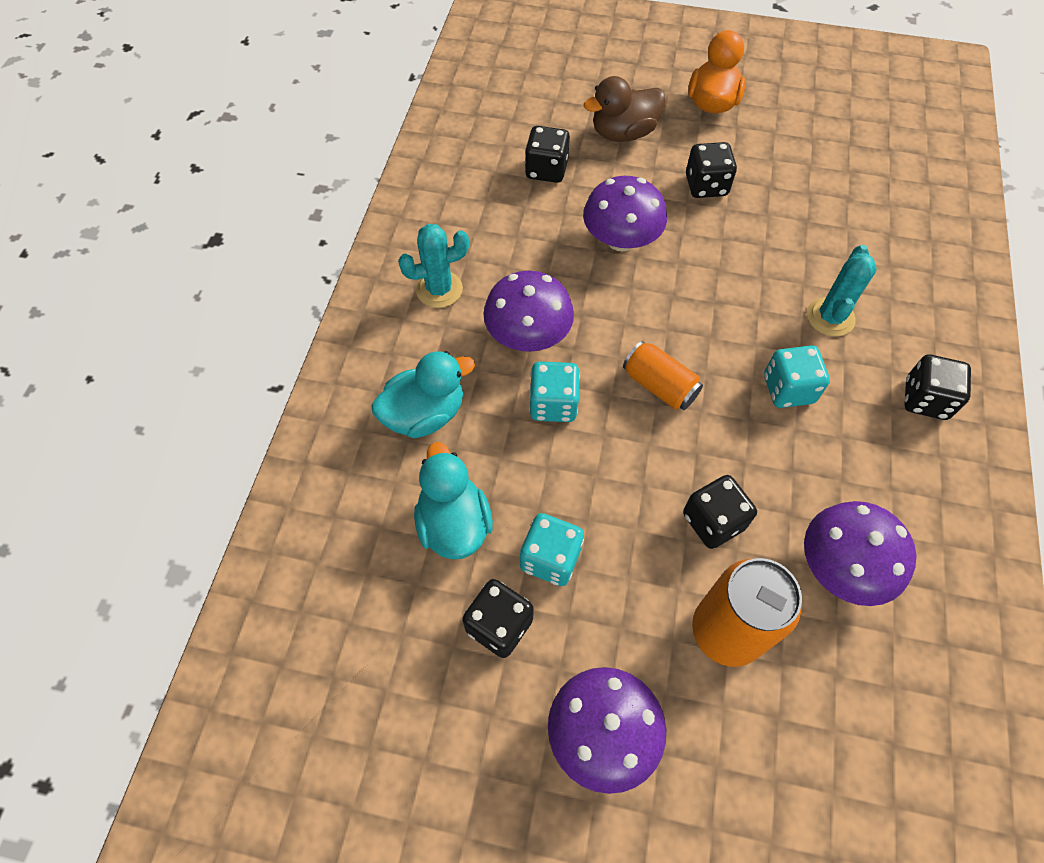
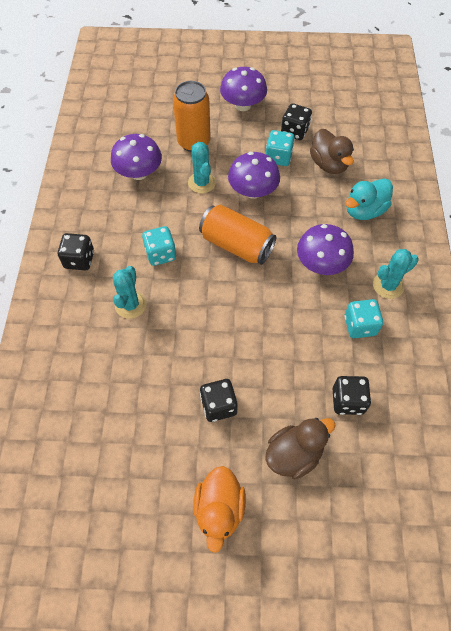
camera: 170 degrees right, 0 degrees up
(454, 523) = (329, 164): turquoise duck -> brown duck
(553, 404) = (295, 226): turquoise dice -> turquoise dice (360, 325)
(621, 239) = (277, 343): purple mushroom -> purple mushroom (253, 191)
(659, 386) = (236, 245): orange can -> orange can, size x1.60
(713, 521) = (202, 183): black dice -> turquoise cactus

